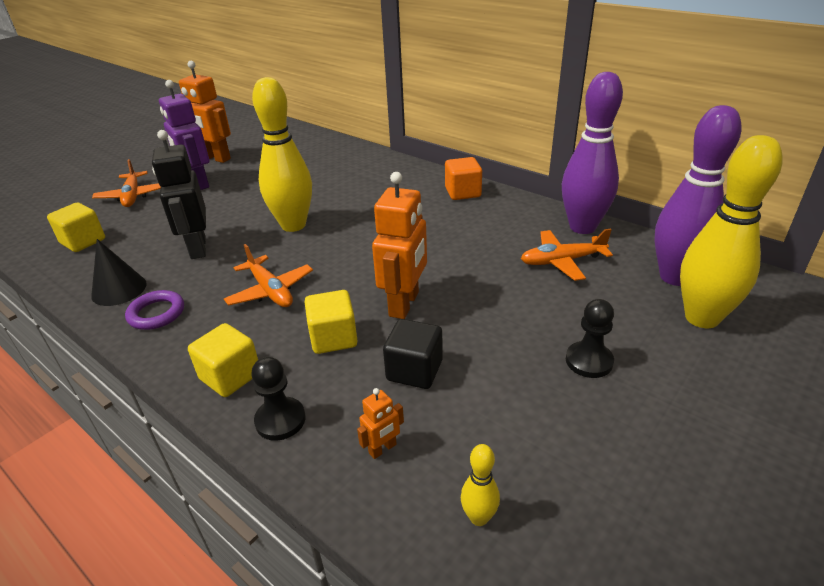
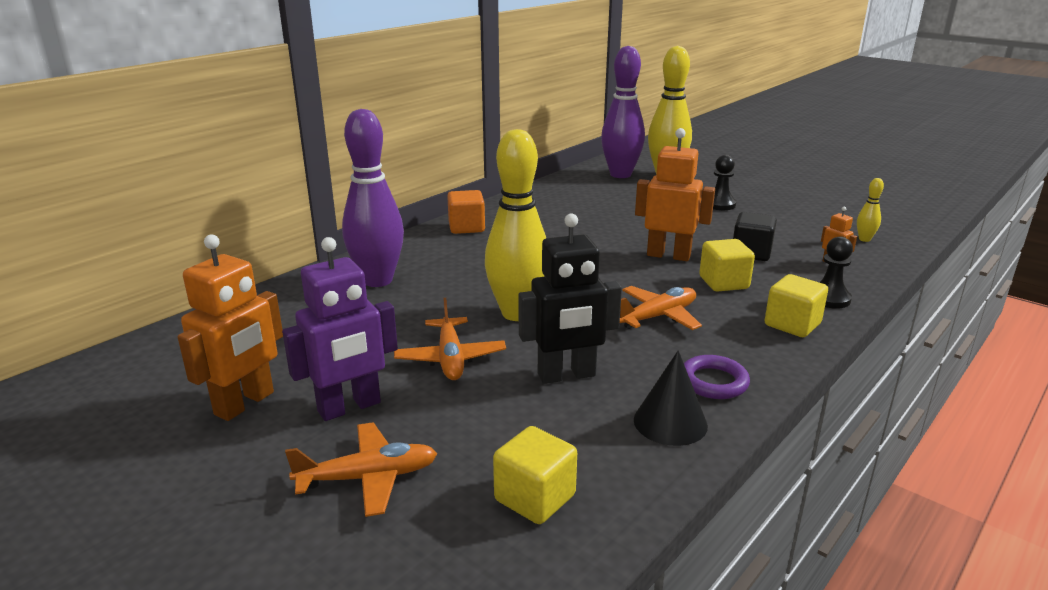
camera: 90 degrees left, 10 degrees down
(562, 261) = (600, 201): orange plane -> orange plane (450, 358)
(582, 227) = (547, 190): purple bowling pin -> purple bowling pin (378, 280)

